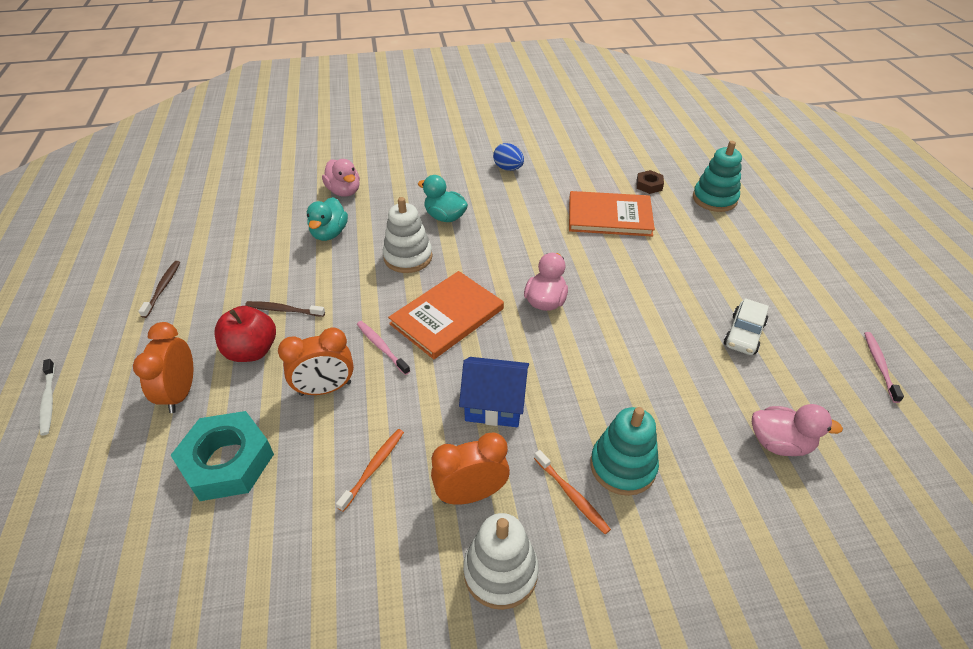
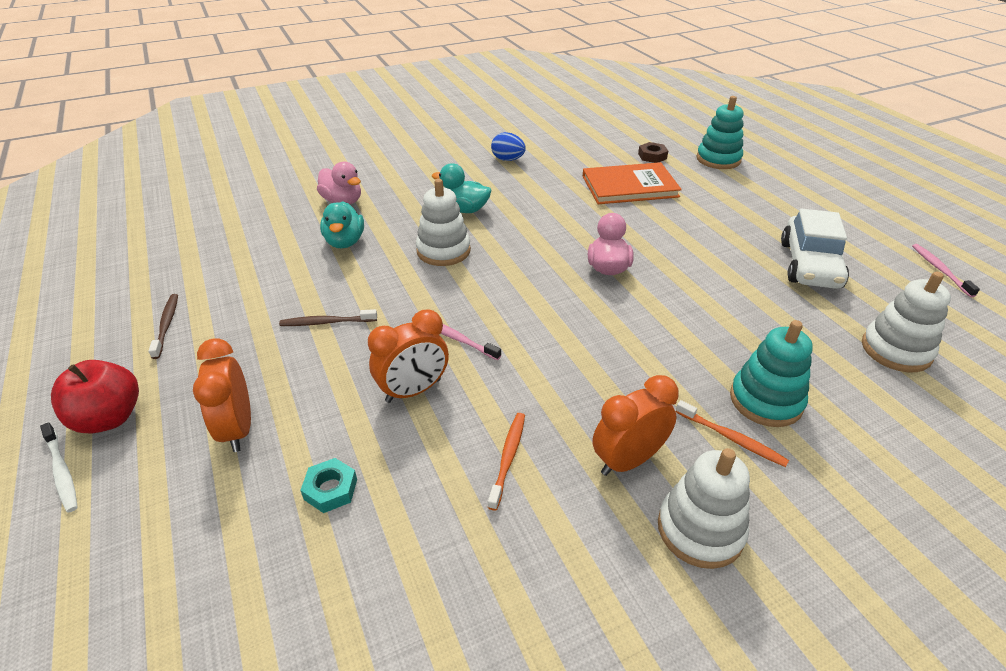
camera: 15 degrees left, 5 degrees down
(227, 462) = (331, 489): turquoise nut -> turquoise nut, size x0.49
(252, 351) = (307, 369): red apple -> red apple (109, 418)
(447, 316) = (514, 298): orange book -> none
(494, 404) = (607, 370): blue house -> none
(744, 334) = (809, 265): white car -> white car, size x1.56
(779, 443) = (896, 350): pink duck -> white stacking toy

